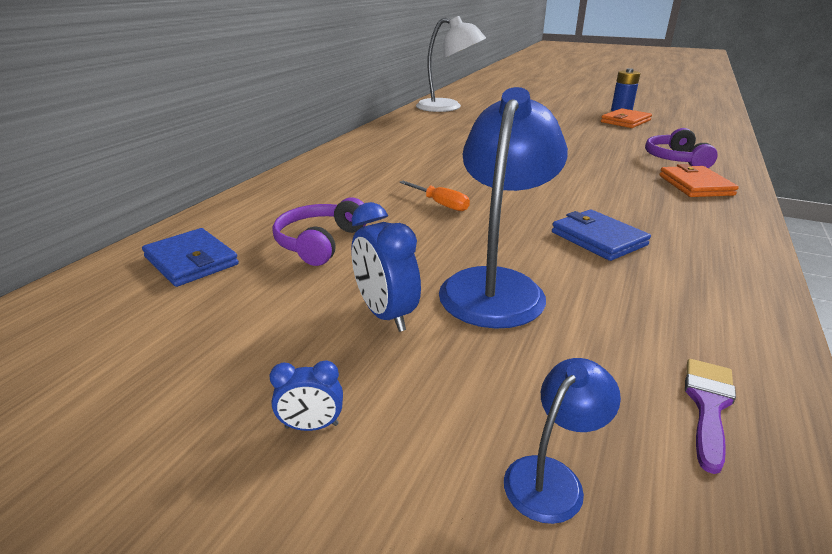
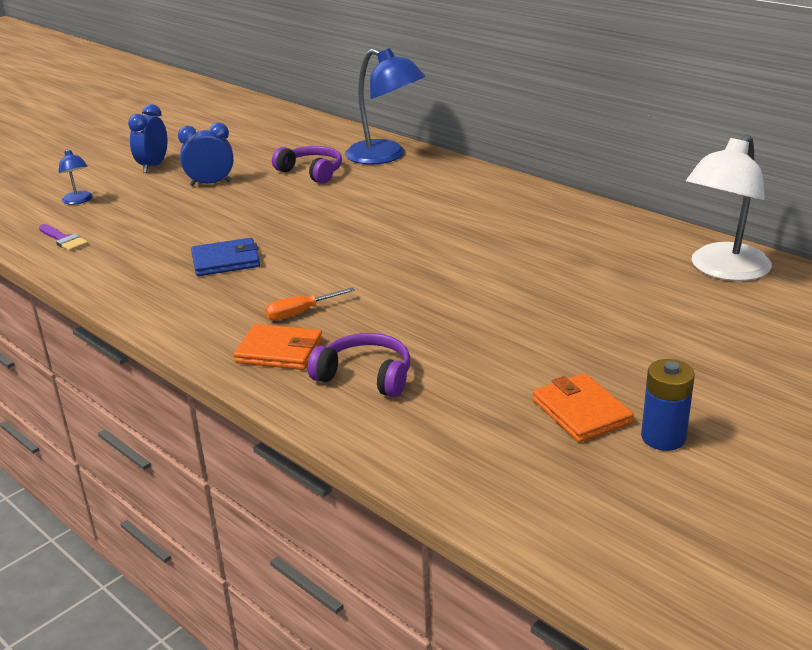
camera: 110 degrees right, 0 degrees up
(191, 261) = (318, 142): blue wallet -> none
(311, 426) = (153, 166): blue clock -> blue clock, size x1.81
(440, 204) = (342, 215): orange screwdriver -> orange screwdriver (300, 313)
(496, 285) = (206, 214): blue lamp -> blue lamp (385, 156)

